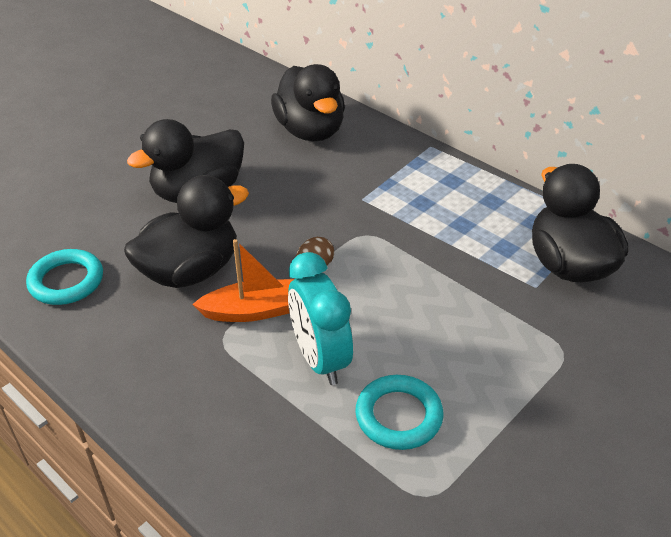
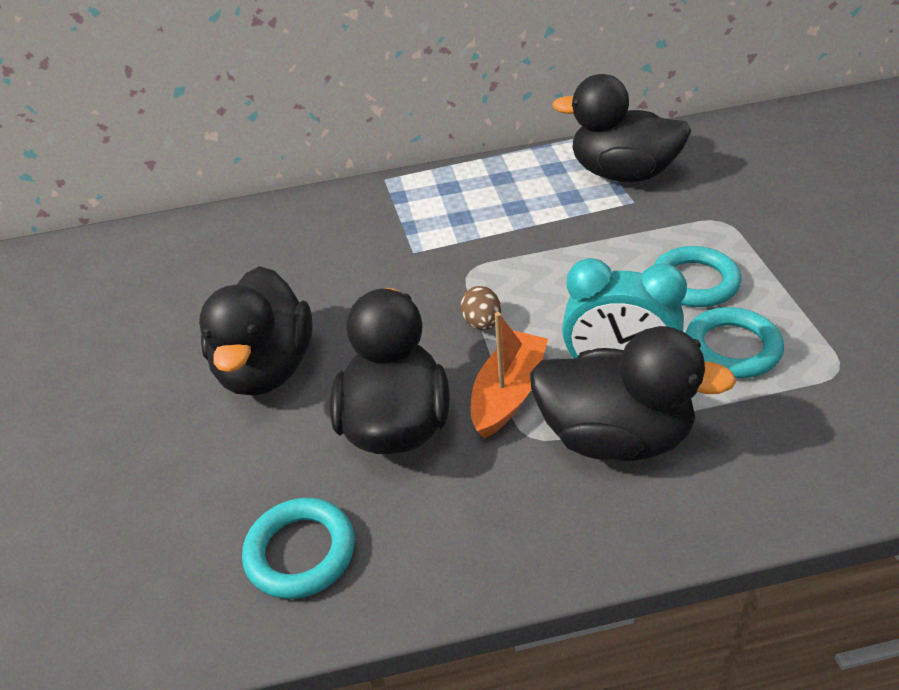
camera: 50 degrees left, 0 degrees up
(310, 131) = (265, 244): black duck -> black duck (615, 437)
(462, 364) = (694, 282): none -> turquoise ring

